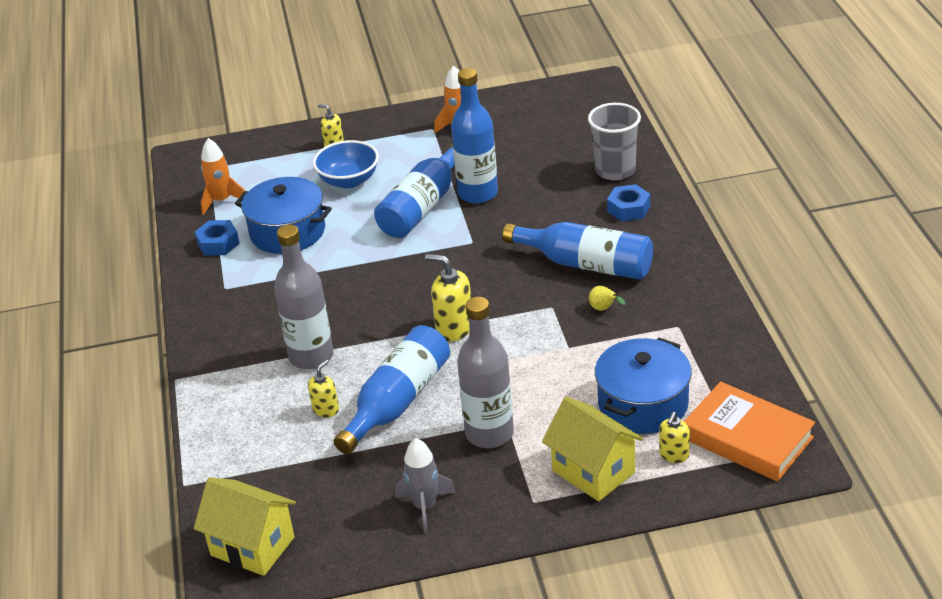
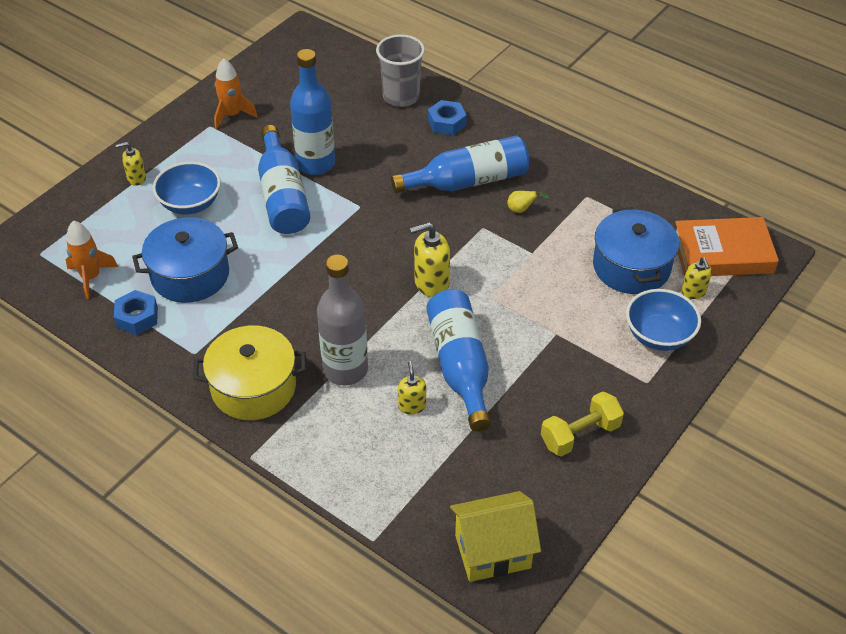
camera: 45 degrees left, 10 degrees up
(234, 333) = (253, 387): none -> yellow pot
(425, 507) = (580, 435): grey rocket -> yellow dumbbell
(489, 433) = (556, 350): grey bottle -> none
(593, 471) = (659, 335): yellow house -> blue bowl

